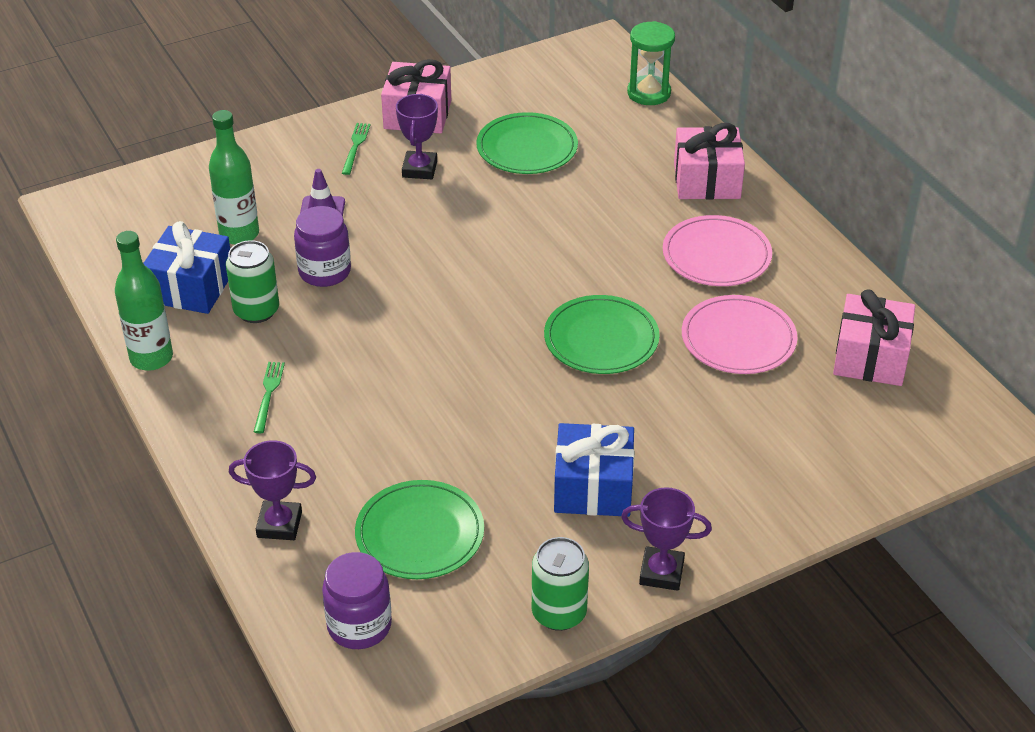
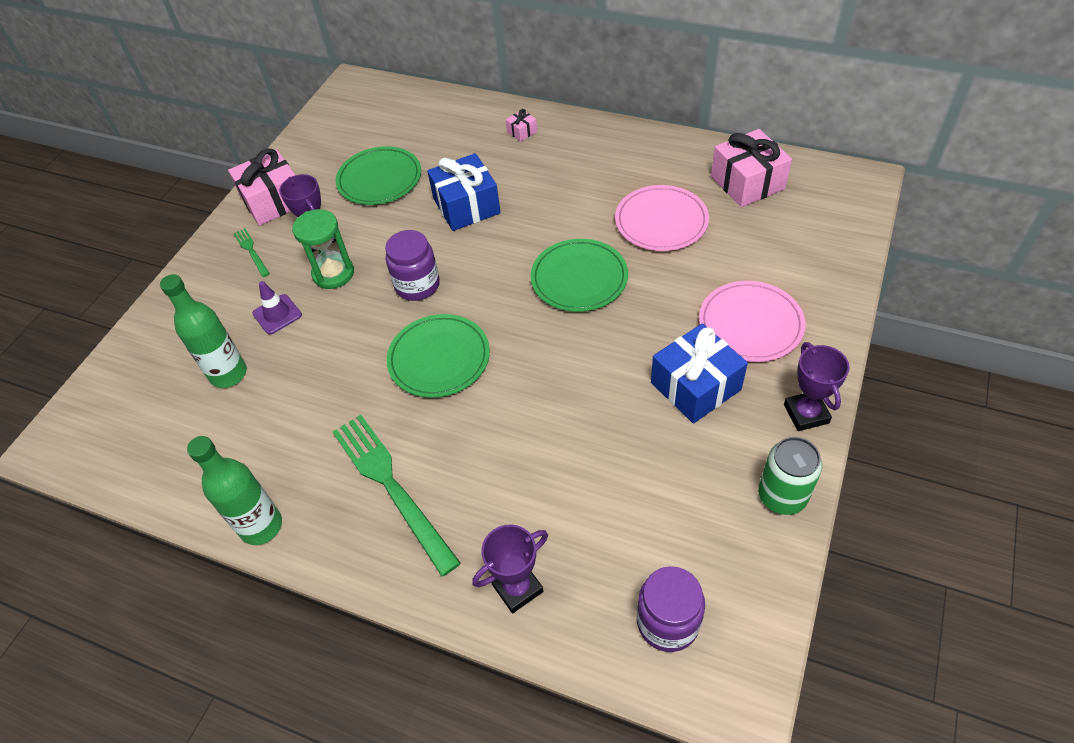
camera: 35 degrees left, 10 degrees up
(191, 287) = (233, 443): blue gift -> blue gift (466, 206)
(256, 311) = (308, 426): green can -> none
(268, 394) = (391, 486): green fork -> green fork, size x2.15
(324, 272) = (330, 359): purple jar -> purple jar (417, 285)
(420, 533) = (625, 511): green plate -> green plate (439, 358)
(648, 93) = (420, 97): green hourglass -> green hourglass (333, 273)
(661, 572) = (806, 414): purple trophy -> purple trophy turned 75 degrees counterclockwise
(706, 180) = (522, 132): pink gift -> pink gift, size x0.45
(716, 255) = (584, 176): pink plate -> pink plate (750, 324)

